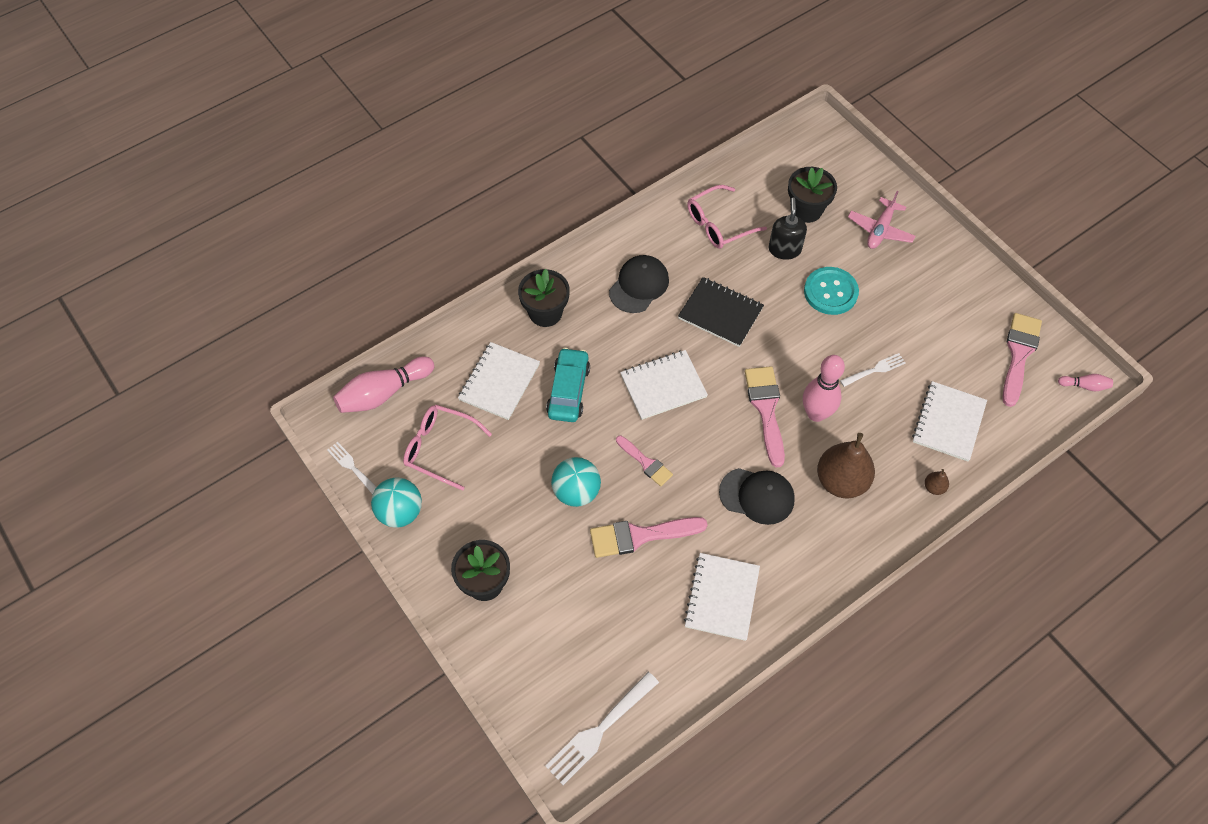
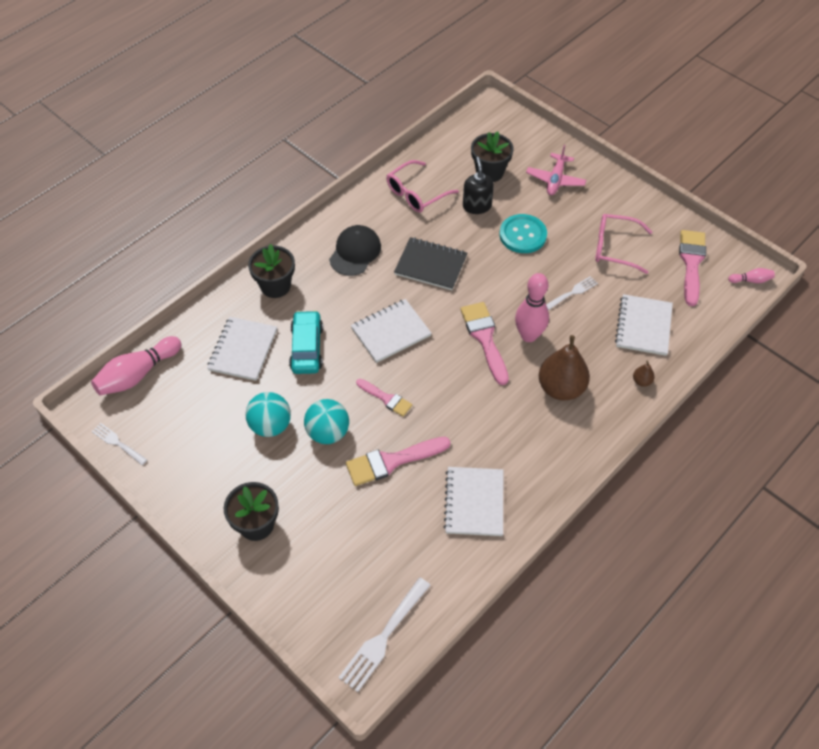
camera: 10 degrees left, 5 degrees down
(400, 512) = (168, 475): turquoise ball -> turquoise ball (270, 425)
(440, 448) = (197, 414): pink glasses -> pink glasses (614, 248)
(757, 496) = (490, 411): black cap -> none

